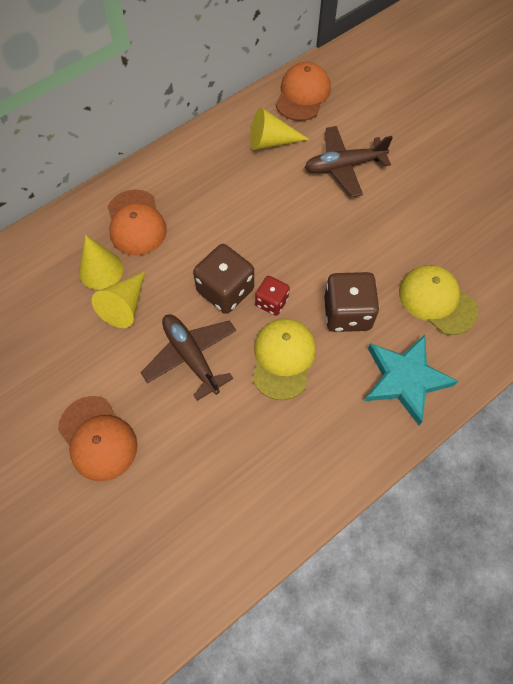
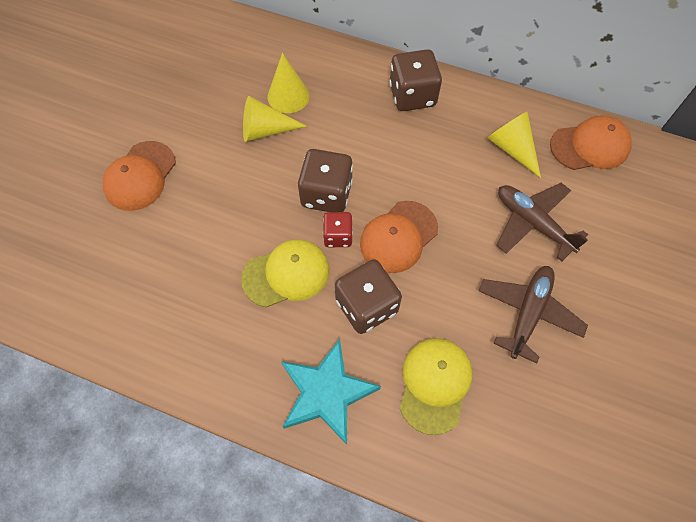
camera: 60 degrees right, 0 degrees up
(136, 223) = (349, 95): orange cap -> orange cap (398, 237)
(172, 178) = (412, 95): none -> brown dice
(191, 357) = (247, 202): brown plane -> brown plane (528, 313)

